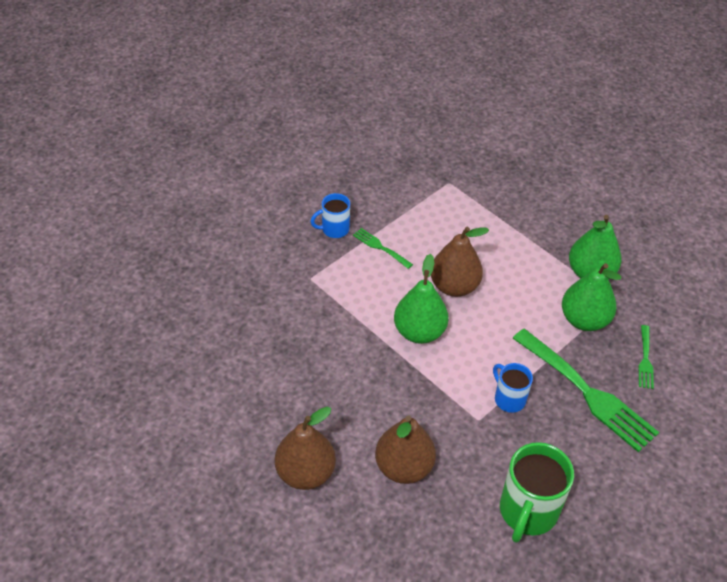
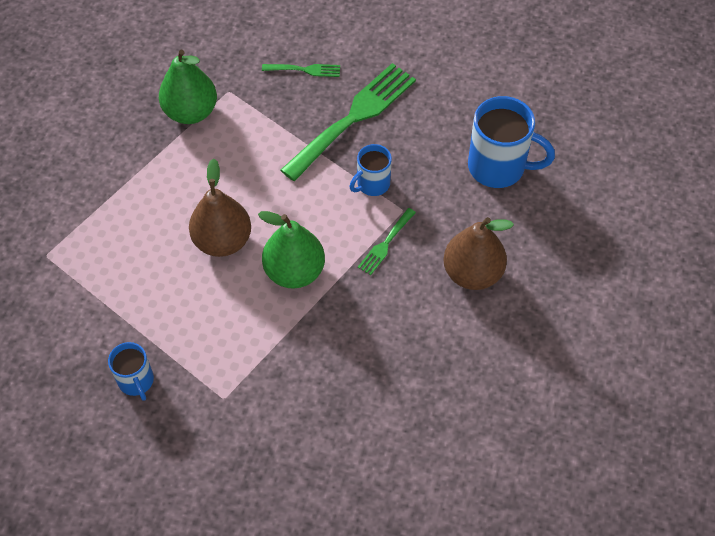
camera: 95 degrees left, 10 degrees up
(305, 473) = (498, 364): brown pear -> none
(380, 247) = (165, 324): green fork -> green fork (385, 244)
(527, 512) = (498, 167): green mug -> blue mug
(584, 320) = (259, 119): green pear -> none

